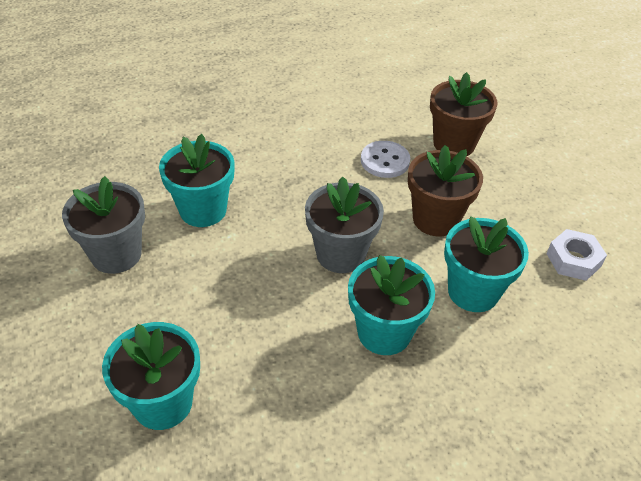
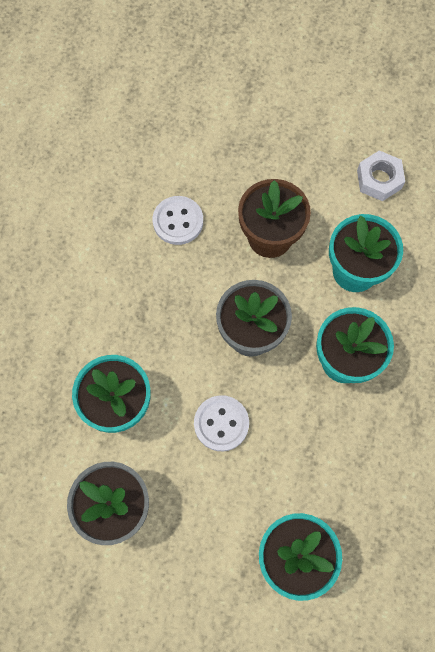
camera: 50 degrees left, 25 degrees up
(244, 279) = (221, 423): none -> white button
(454, 144) = (202, 153): brown flower pot -> none

